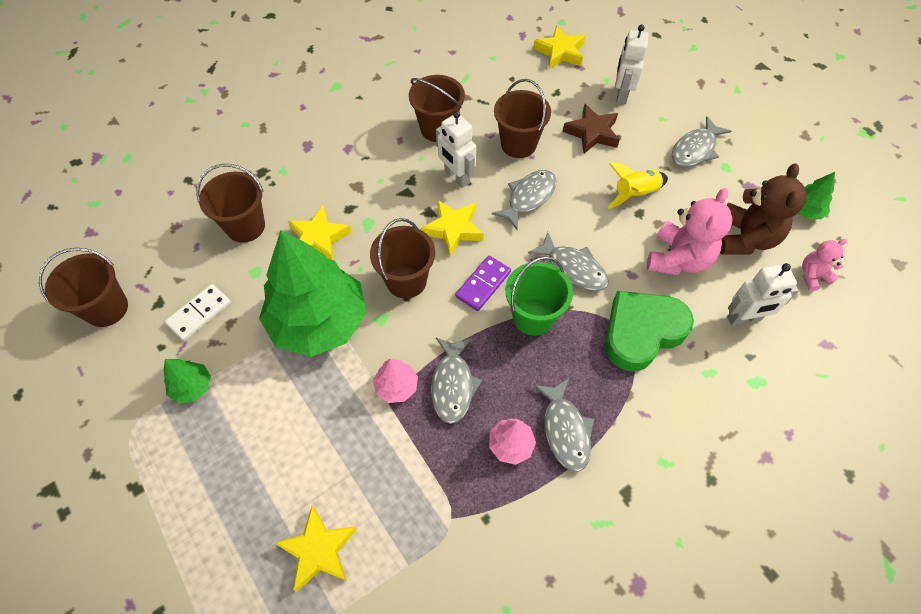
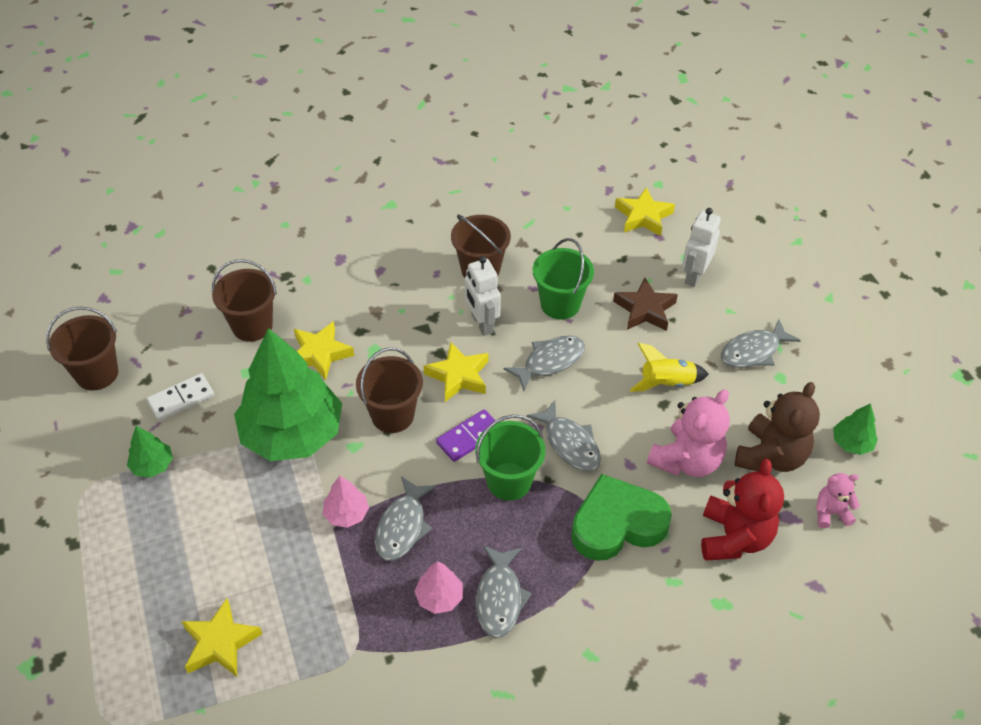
camera: 15 degrees right, 10 degrees down
(518, 144) = (560, 304): brown bucket -> green bucket
(744, 319) = (734, 537): white robot -> red teddy bear

